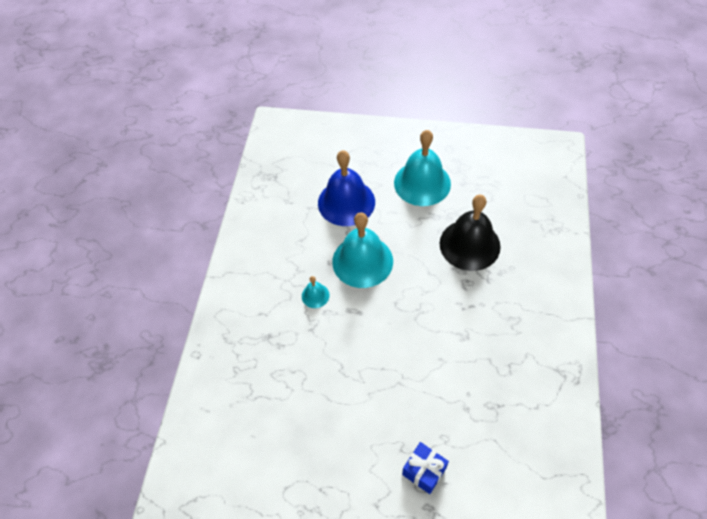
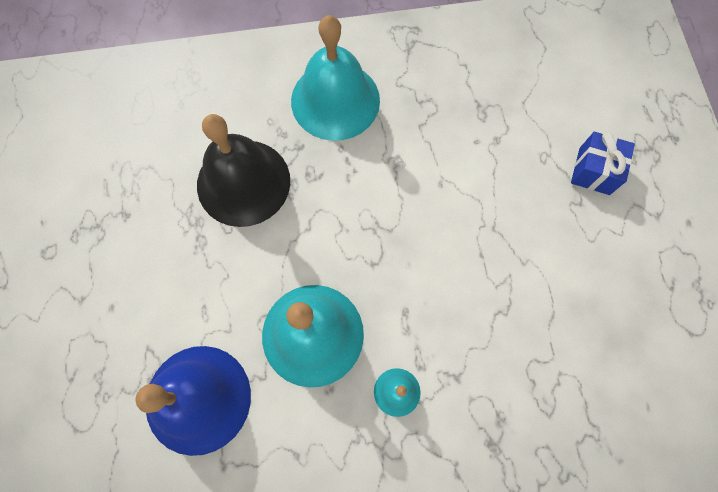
camera: 110 degrees left, 15 degrees up
(422, 183) = (133, 279): turquoise bell -> turquoise bell (335, 100)

